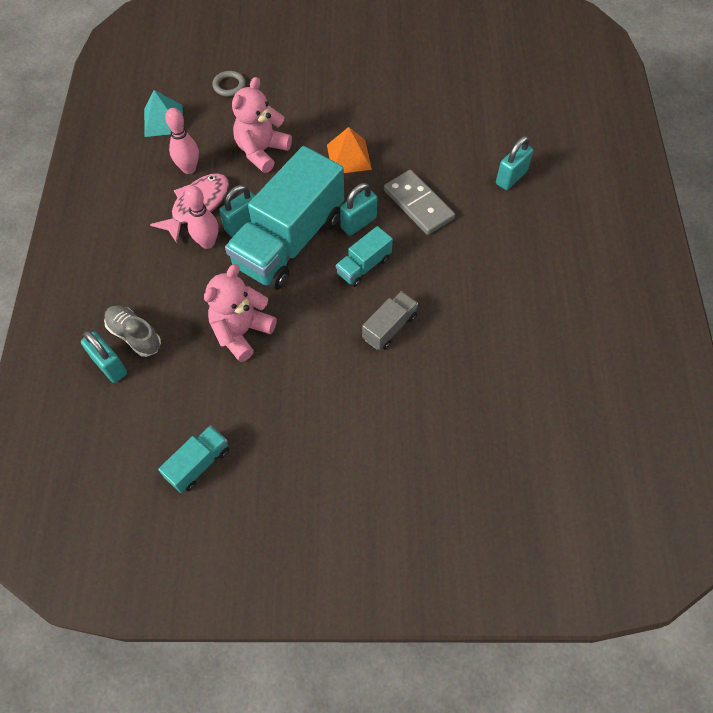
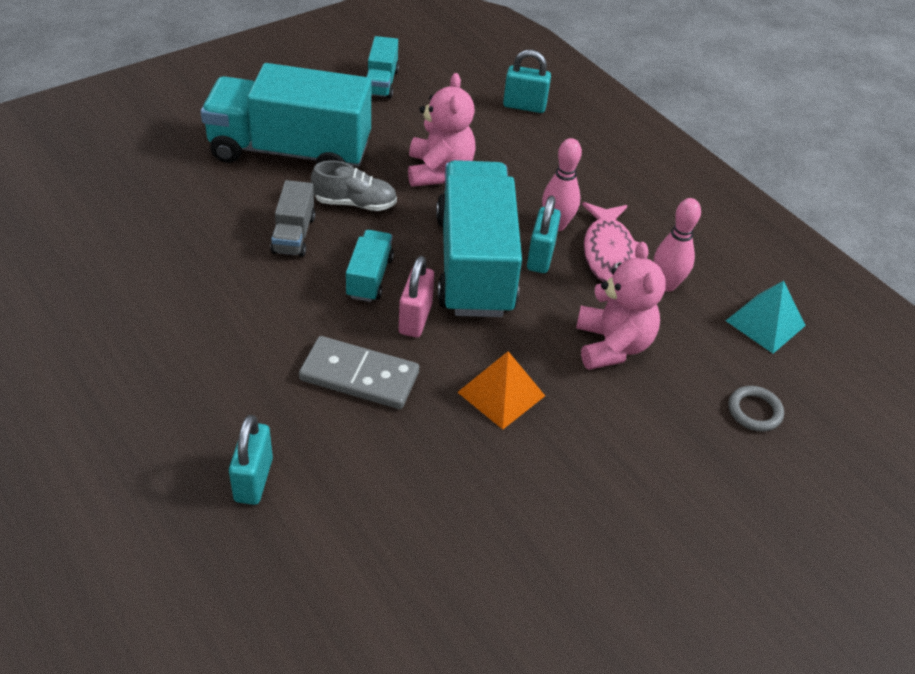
camera: 140 degrees right, 15 degrees down
(135, 335) = (530, 131): grey shoe -> grey shoe (355, 203)
(337, 416) = (290, 151): none -> turquoise truck
(358, 223) = (415, 319): turquoise padlock -> pink padlock

